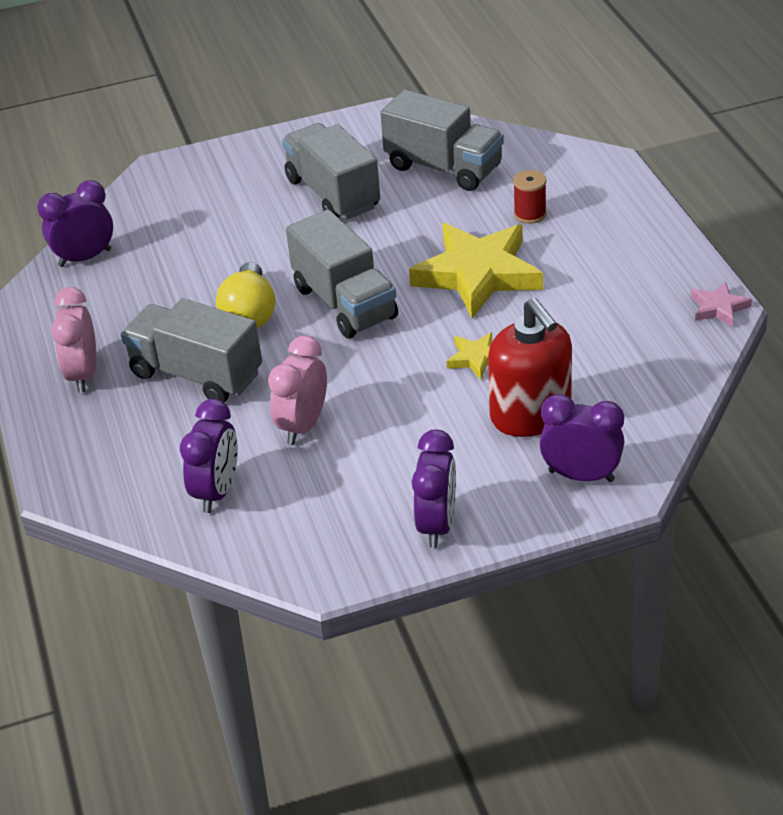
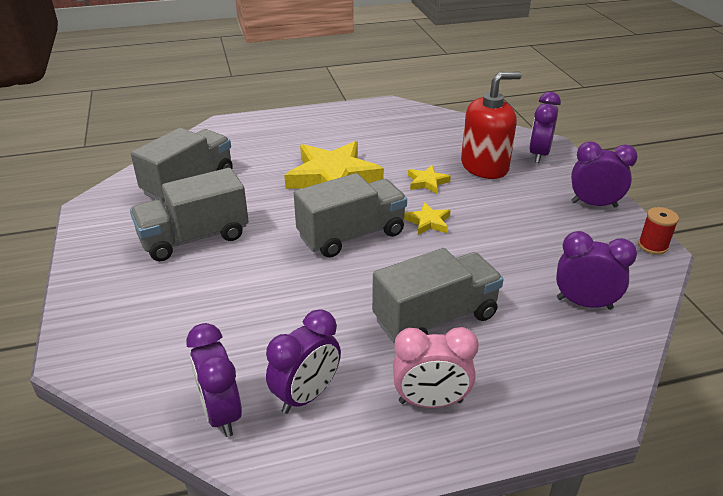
camera: 90 degrees left, 5 degrees down
(99, 300) = (306, 395): none -> purple clock
(196, 374) = (435, 318): grey truck -> grey truck turned 150 degrees counterclockwise
(249, 314) = (354, 286): yellow light bulb -> none
(303, 426) = (501, 258): pink clock -> none
(377, 363) = (428, 222): none -> yellow star
(530, 214) = (270, 154): red spool -> red spool (652, 246)
(719, 308) = (389, 105): pink star -> none

